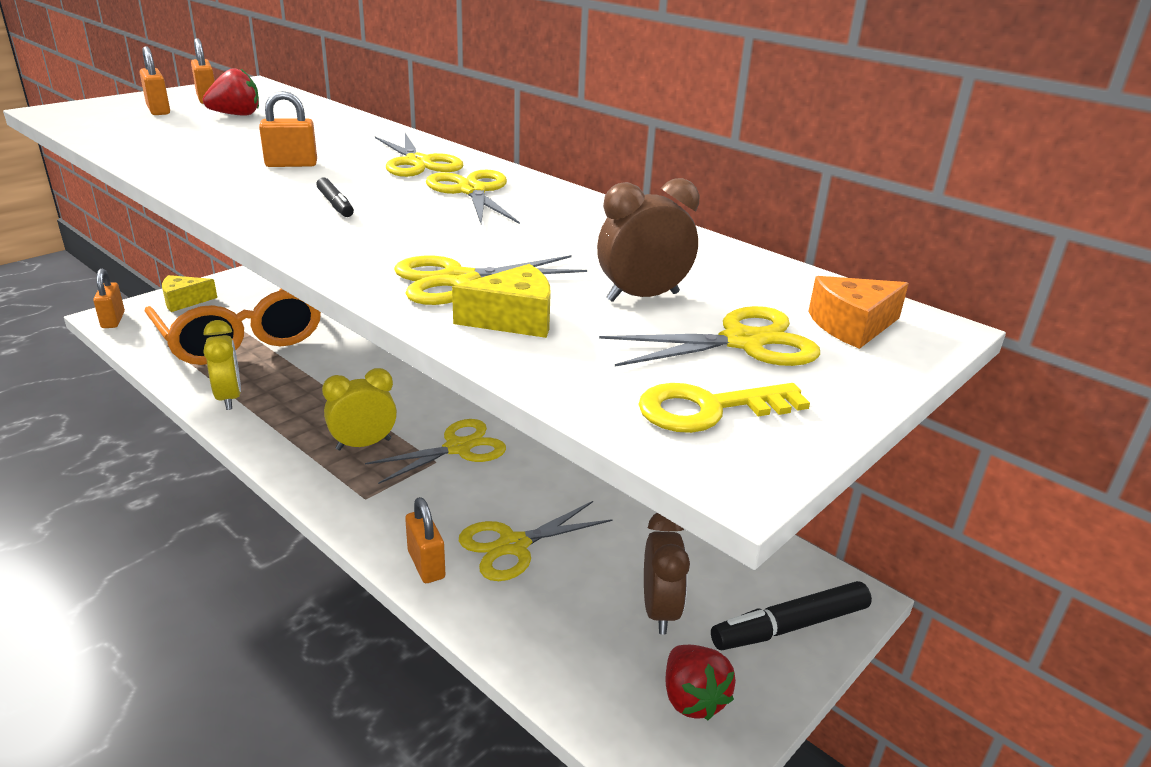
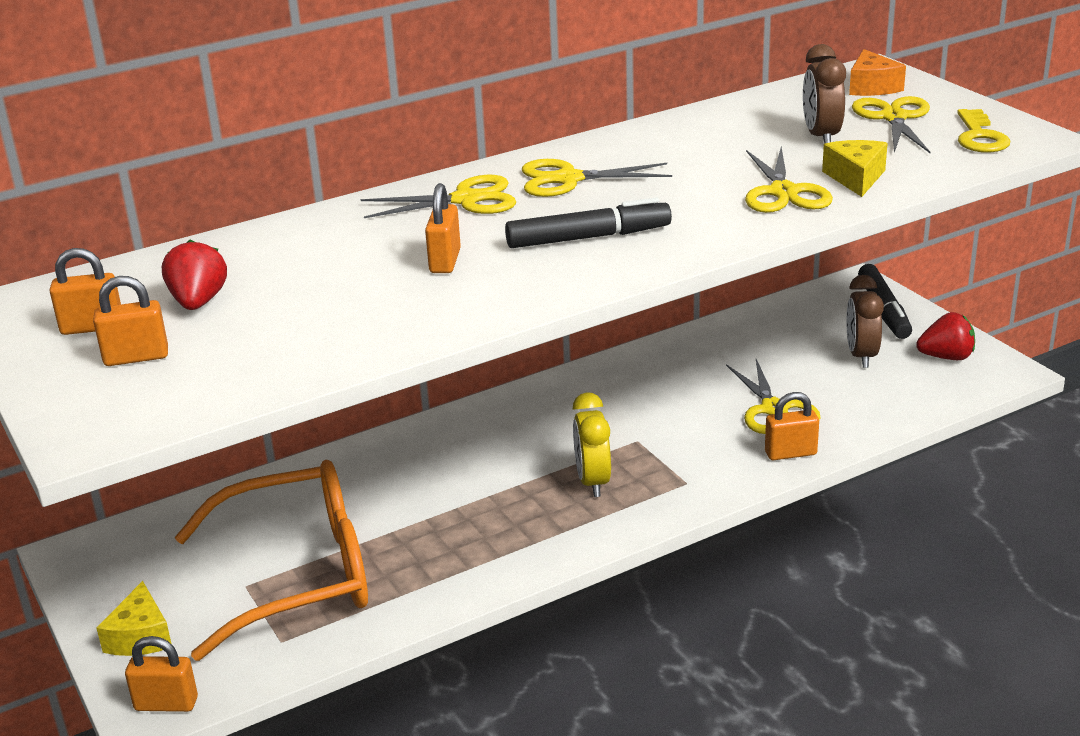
camera: 70 degrees left, 0 degrees up
(229, 398) = (456, 577): yellow clock -> none
(335, 204) = (588, 238): black marker -> black marker, size x1.83
(458, 448) = (618, 426): yellow scissors -> none
(659, 610) = (861, 356): brown clock -> brown clock turned 105 degrees counterclockwise

